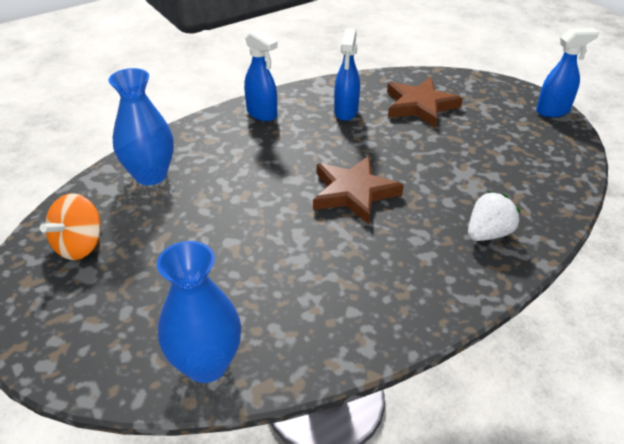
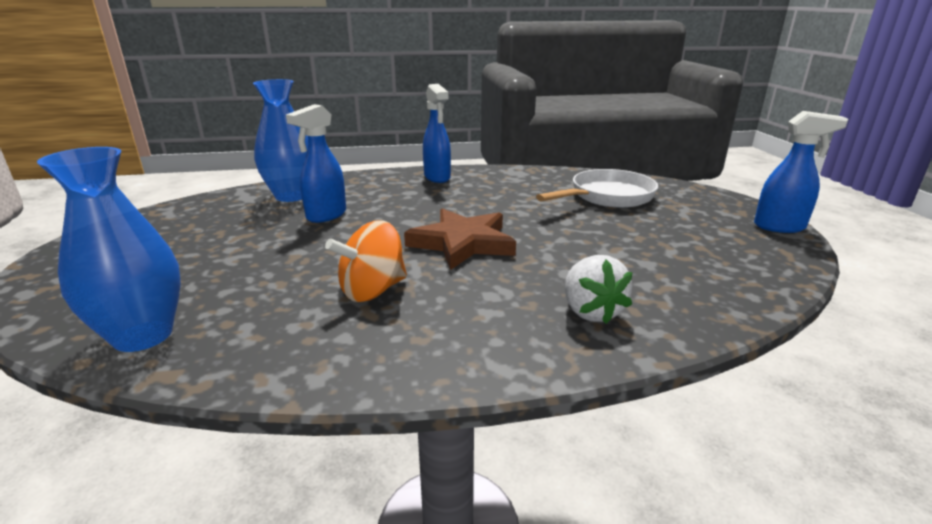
camera: 25 degrees right, 15 degrees down
(80, 245) = (175, 225): orange spinning top -> orange spinning top (372, 290)
(346, 112) = (520, 189): blue spray bottle -> blue spray bottle (326, 215)
(420, 105) = (607, 197): brown star -> white pan
(488, 233) = (590, 312): white strawberry -> white strawberry turned 90 degrees clockwise

